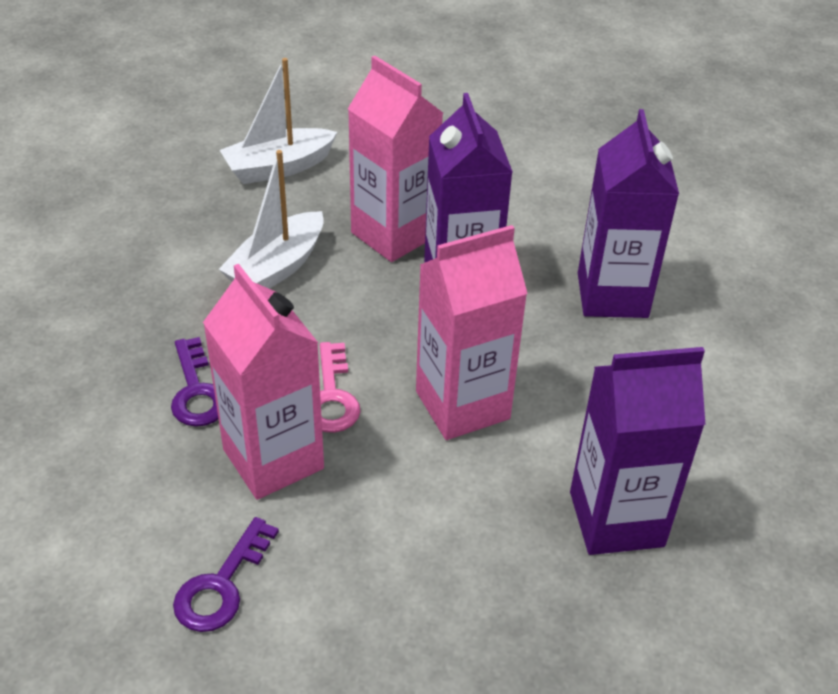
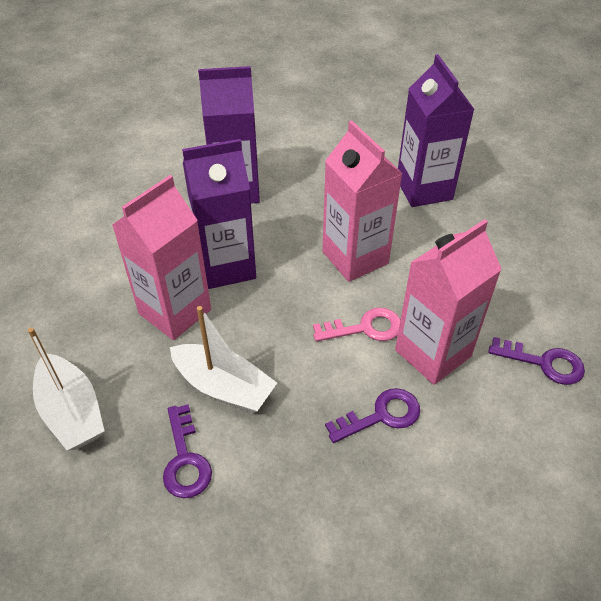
camera: 95 degrees left, 5 degrees up
(198, 238) = (185, 459): none -> purple key

